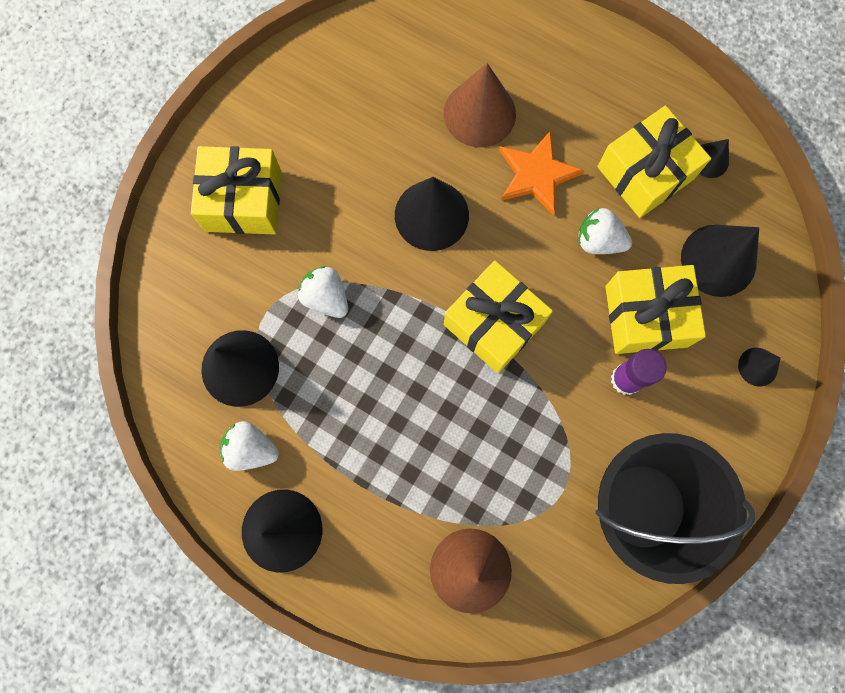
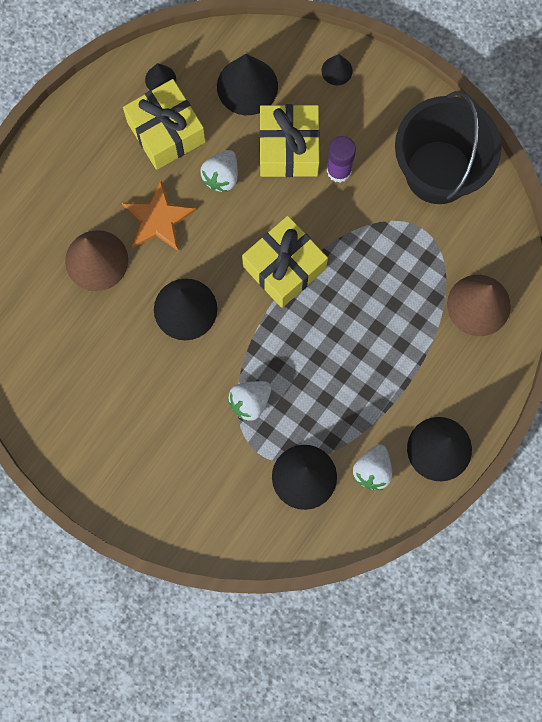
camera: 85 degrees left, 0 degrees up
(243, 201) = (155, 468): yellow gift -> none

